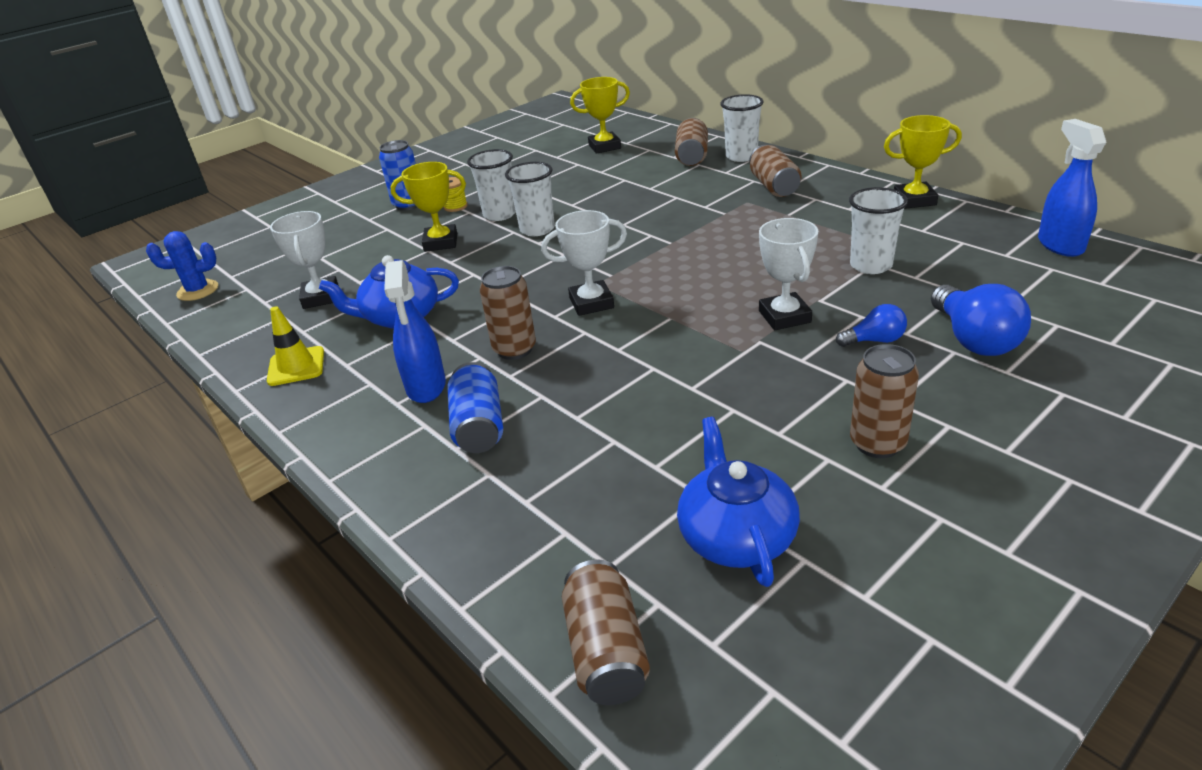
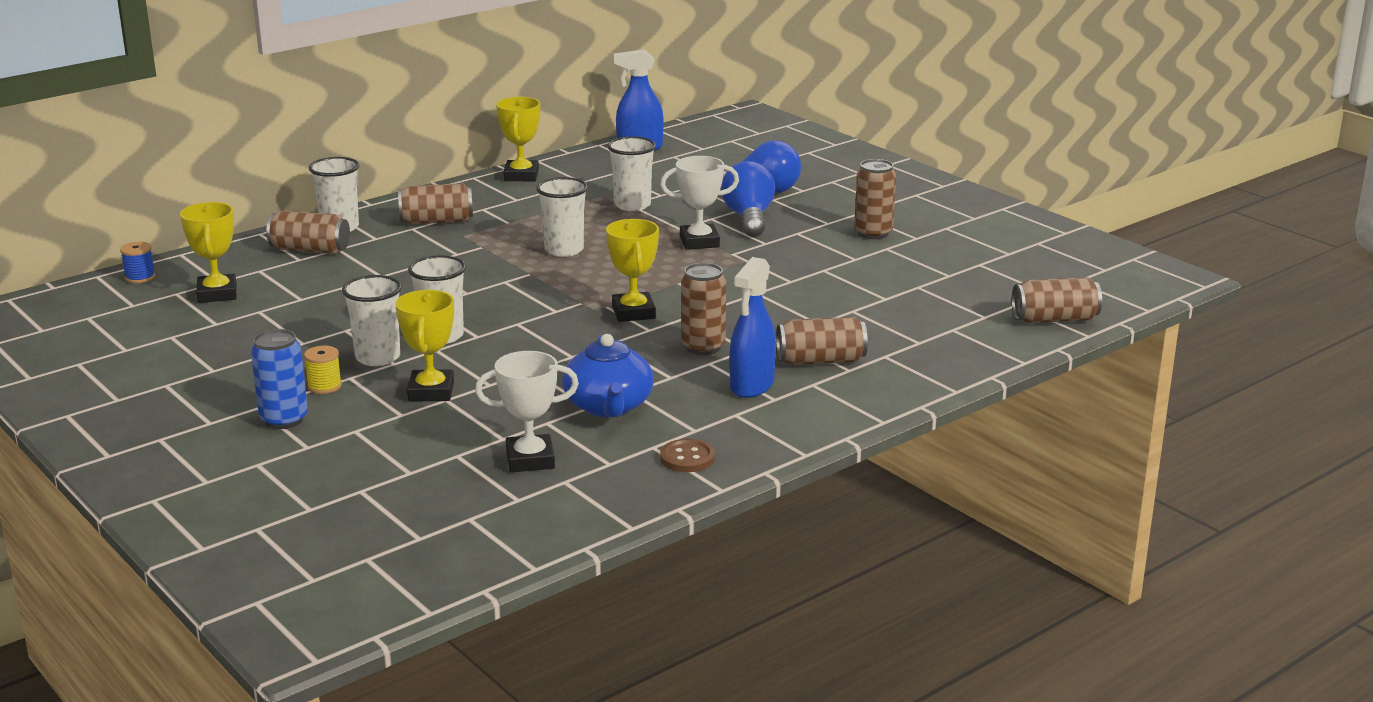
camera: 90 degrees left, 10 degrees down
(198, 291) = (449, 558): blue cactus -> none
(296, 366) = (687, 458): yellow traffic cone -> brown button
(426, 387) = (752, 386): blue spray bottle -> blue spray bottle turned 120 degrees clockwise
(479, 426) = (820, 360): blue can -> brown can
(591, 303) = (633, 312): white trophy -> yellow trophy
(627, 122) = (140, 277): none -> blue spool
(731, 249) = (564, 250): none -> white cup
(736, 536) = (959, 279): blue teapot -> none
(874, 340) = (749, 218): blue light bulb -> blue light bulb, size x1.78

